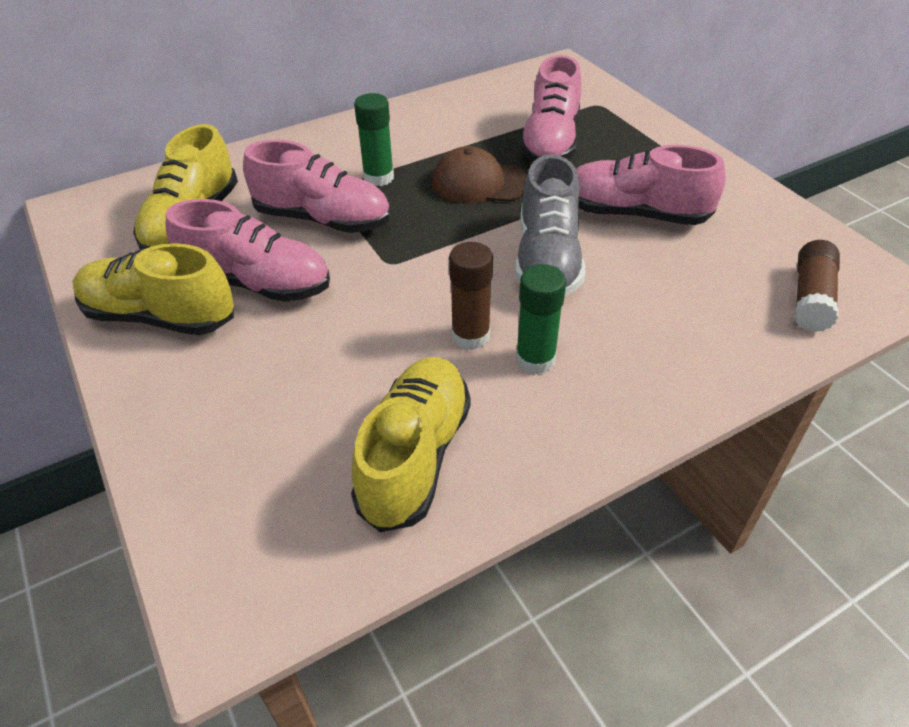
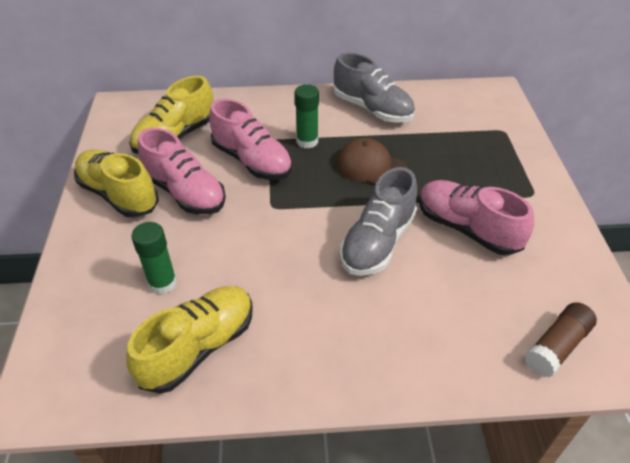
camera: 25 degrees right, 0 degrees up
(433, 121) = (372, 109): none -> grey shoe
(470, 336) = (288, 279): brown glue stick -> none
(535, 359) = (318, 313): green glue stick -> green glue stick (162, 283)
(550, 142) = (444, 151): pink shoe -> none

